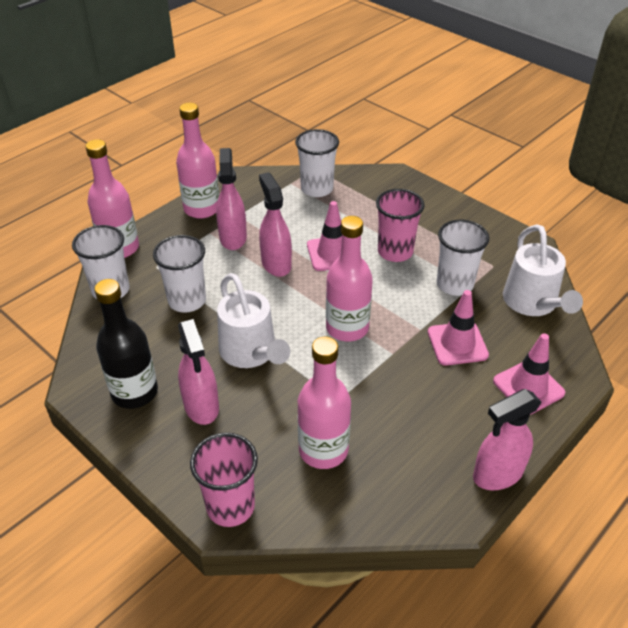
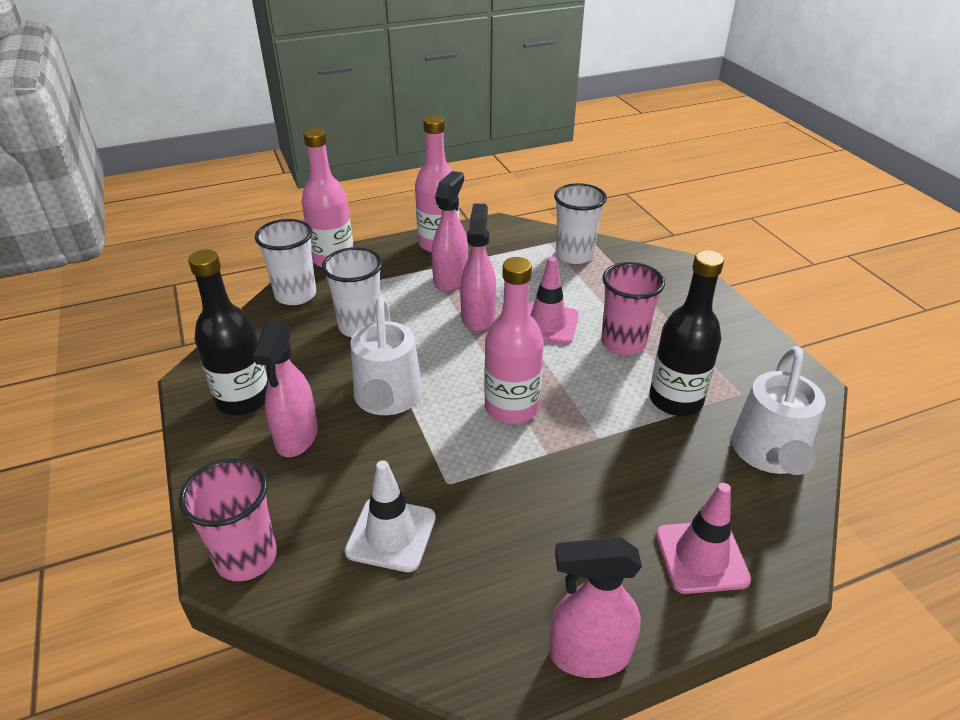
camera: 25 degrees right, 5 degrees down
(323, 450) = (391, 534): pink bottle -> white traffic cone
(454, 284) = (675, 400): white cup -> black bottle
(457, 344) = (636, 469): pink traffic cone -> none

